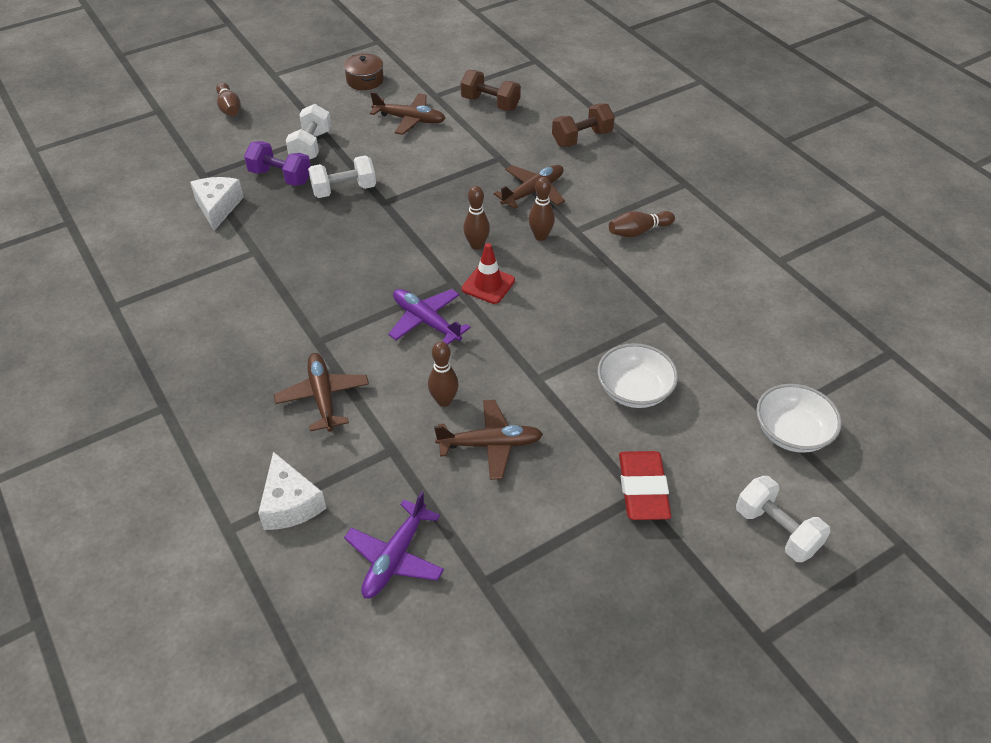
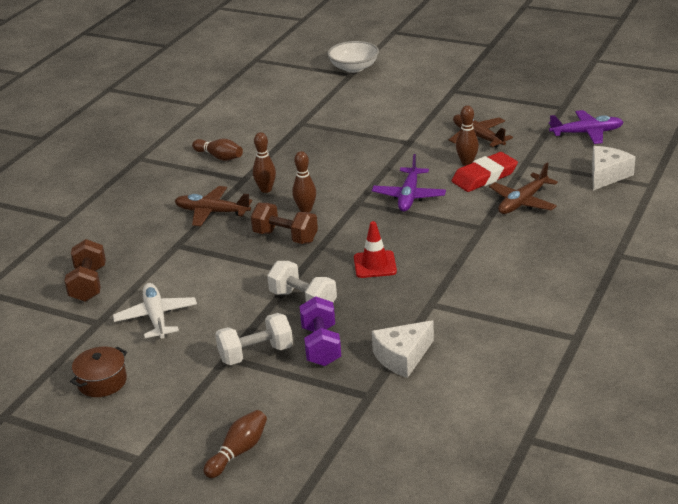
camera: 120 degrees left, 15 degrees down
(409, 119) = (156, 317): brown plane -> white plane
(488, 285) = (343, 189): red traffic cone -> red traffic cone (375, 265)
(582, 138) = (111, 218): brown dumbbell -> brown dumbbell (285, 237)
(634, 390) = (378, 113): white bowl -> none
(643, 489) = (446, 90): red eraser -> red eraser (484, 176)
(776, 530) = (425, 56): white dumbbell -> none

